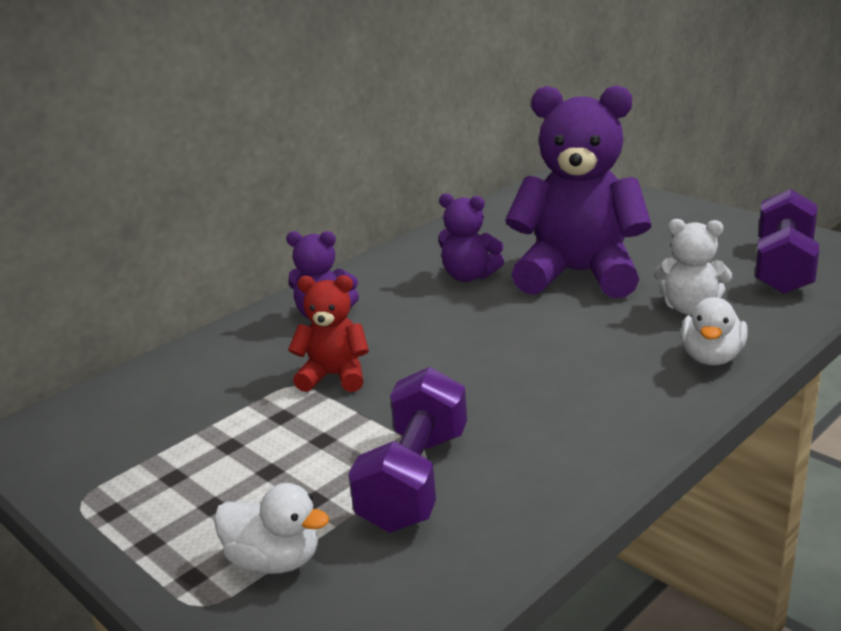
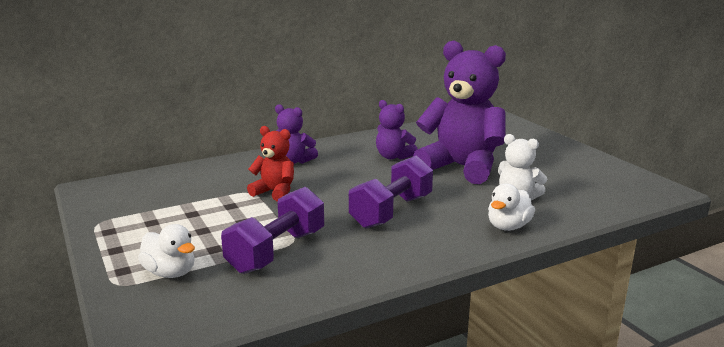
camera: 15 degrees right, 5 degrees down
(783, 268) = (599, 187): purple dumbbell -> purple dumbbell (391, 211)

